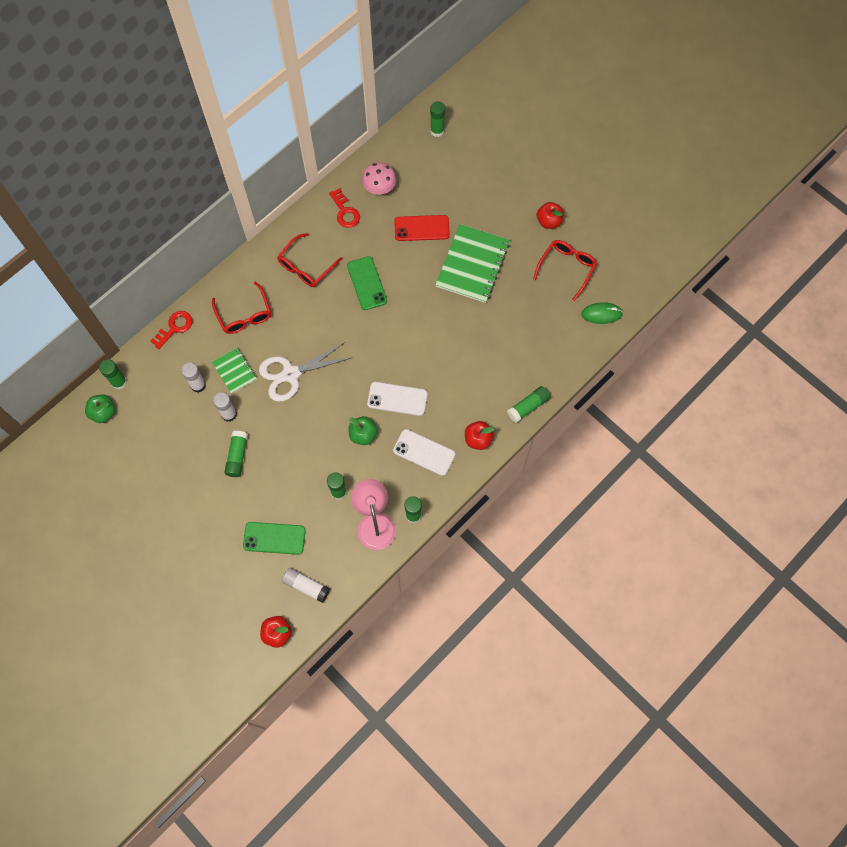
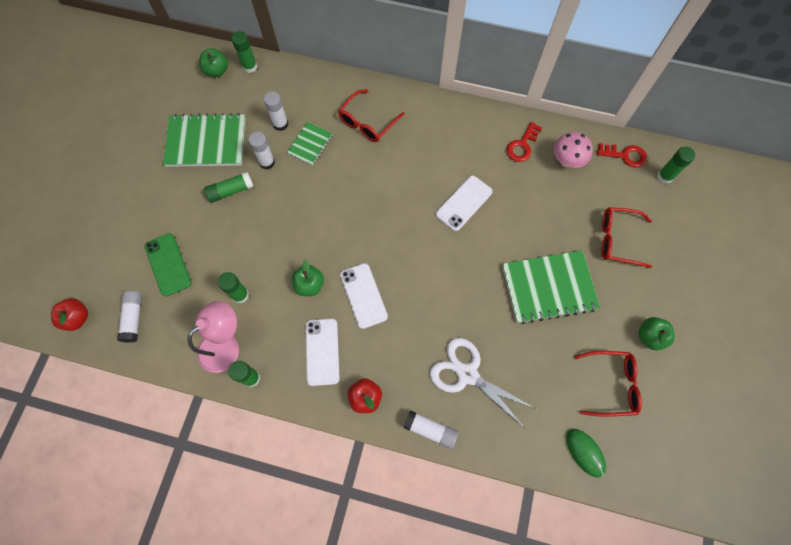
camera: 60 degrees right, 0 degrees up
(174, 455) = (206, 142): none -> green notebook
(175, 327) = (323, 78): red key -> red key (625, 155)
(291, 374) = (334, 190): white scissors -> white scissors (467, 374)
(306, 266) = (446, 144): red glasses -> red glasses (617, 239)
(367, 283) = (464, 203): green phone -> white phone
(421, 228) = (553, 219): red phone -> none
(528, 406) = (430, 430): green glue stick -> white glue stick
(549, 221) = (650, 336): red apple -> green apple

